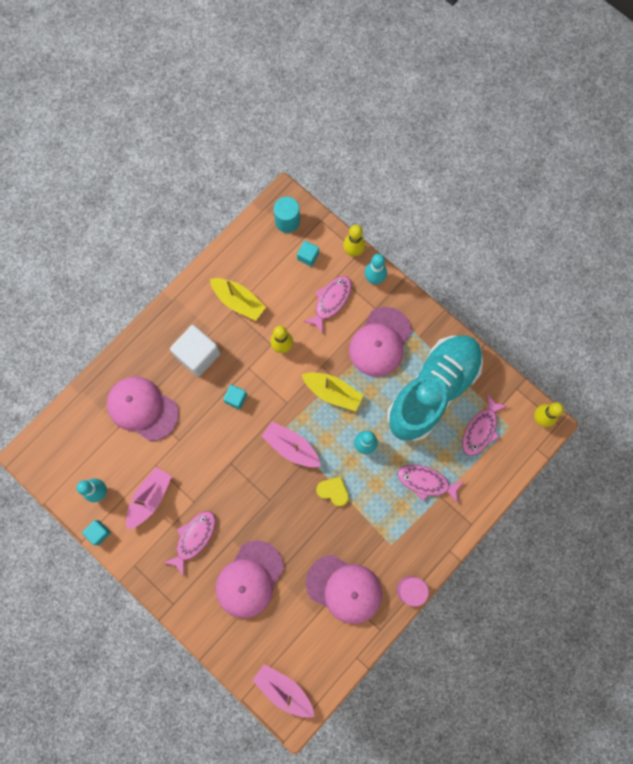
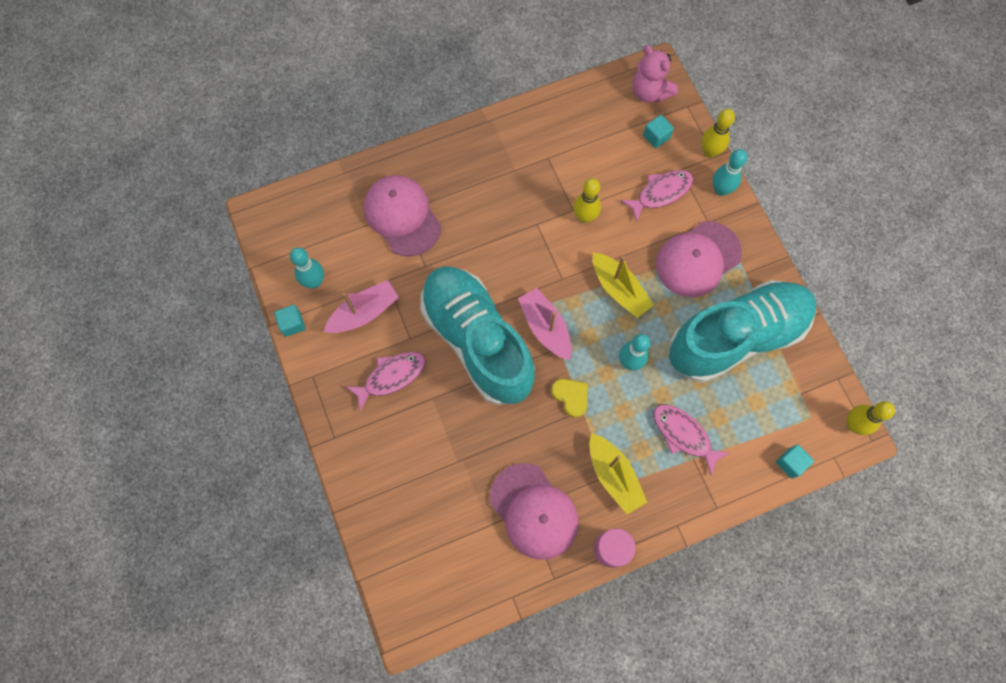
camera: 25 degrees right, 5 degrees down
(198, 355) = (488, 187): white cube -> none
(236, 398) = (508, 249): turquoise cube -> turquoise cube (790, 463)
(238, 301) = (558, 151): yellow boat -> yellow boat (613, 475)
(245, 481) = (477, 341): none -> turquoise shoe
(249, 579) = (431, 450): pink cap -> none
(284, 690) = (411, 593): pink boat -> none
(287, 221) = (649, 92): turquoise cylinder -> pink teddy bear
(480, 429) = (774, 405): pink fish -> none

